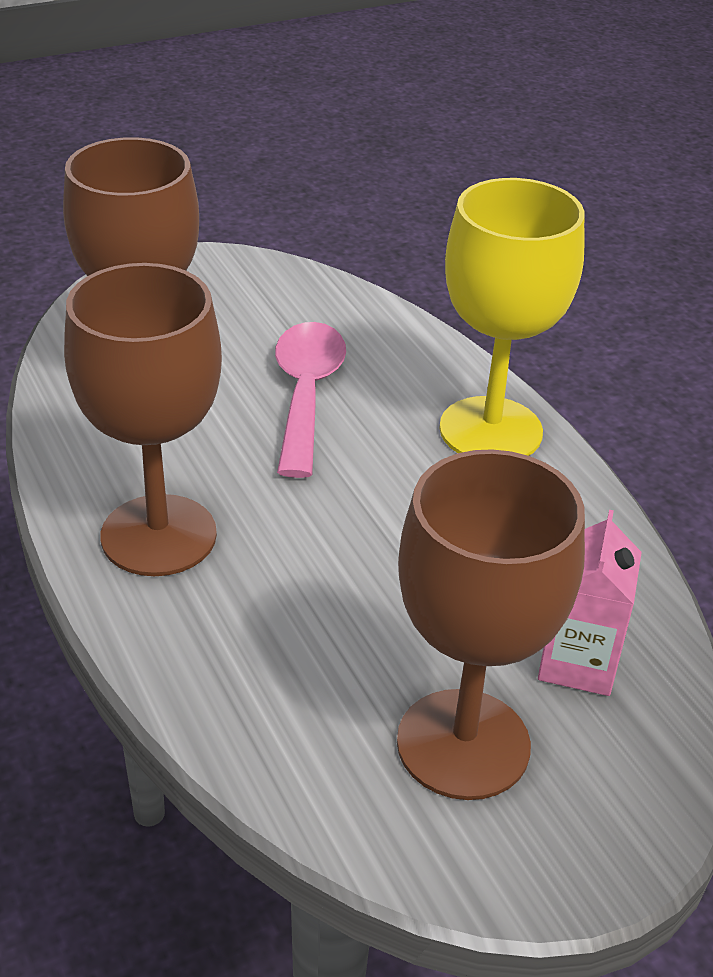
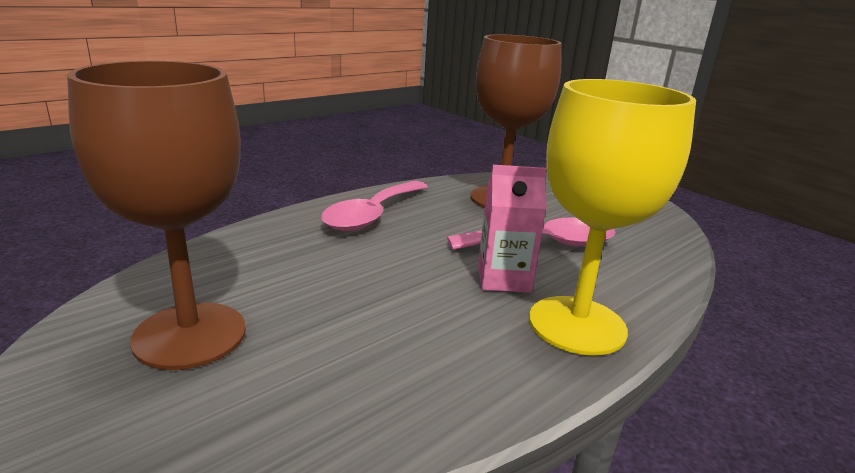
camera: 75 degrees right, 15 degrees down
(158, 535) = (372, 215): brown goblet -> pink spoon
(578, 662) = (286, 393): pink carton -> pink carton (503, 279)

